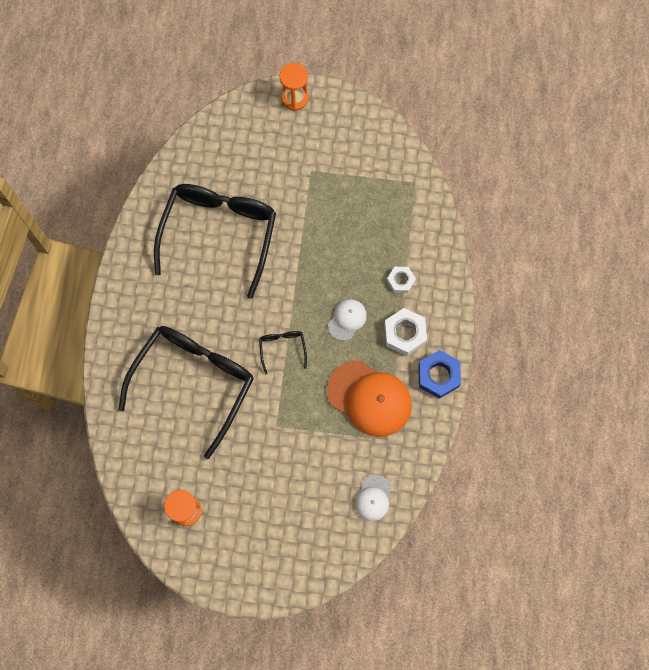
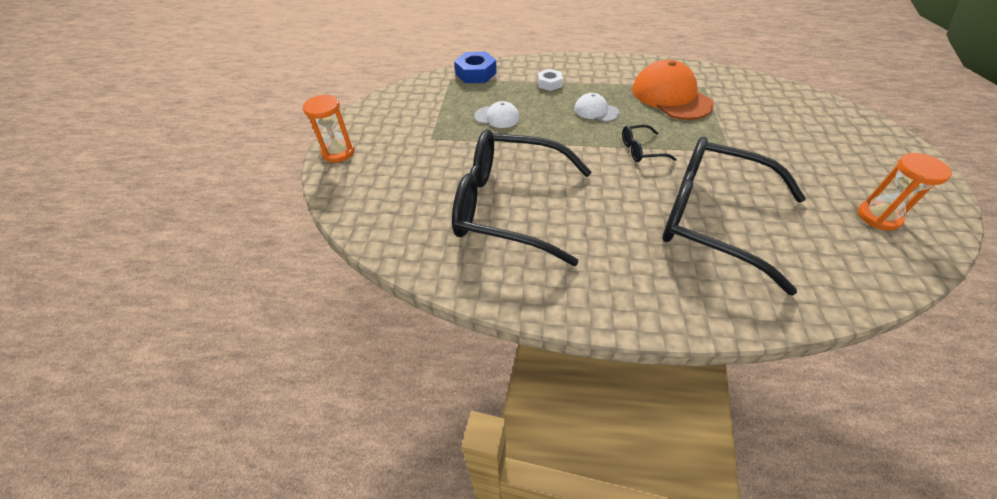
camera: 90 degrees left, 25 degrees down
(369, 398) = (670, 96): orange cap -> orange cap turned 60 degrees counterclockwise
(373, 498) = (764, 92): white cap -> white cap (497, 117)
(404, 333) = (600, 80): white nut -> none
(438, 376) = (633, 64): blue nut -> blue nut (476, 73)

